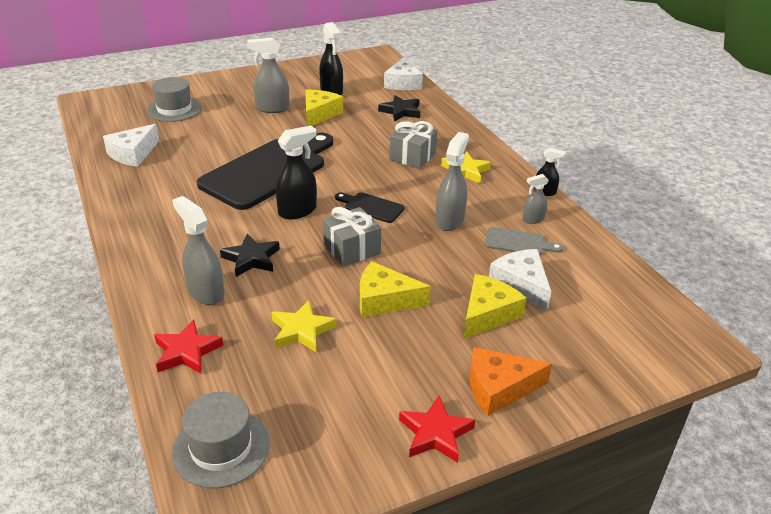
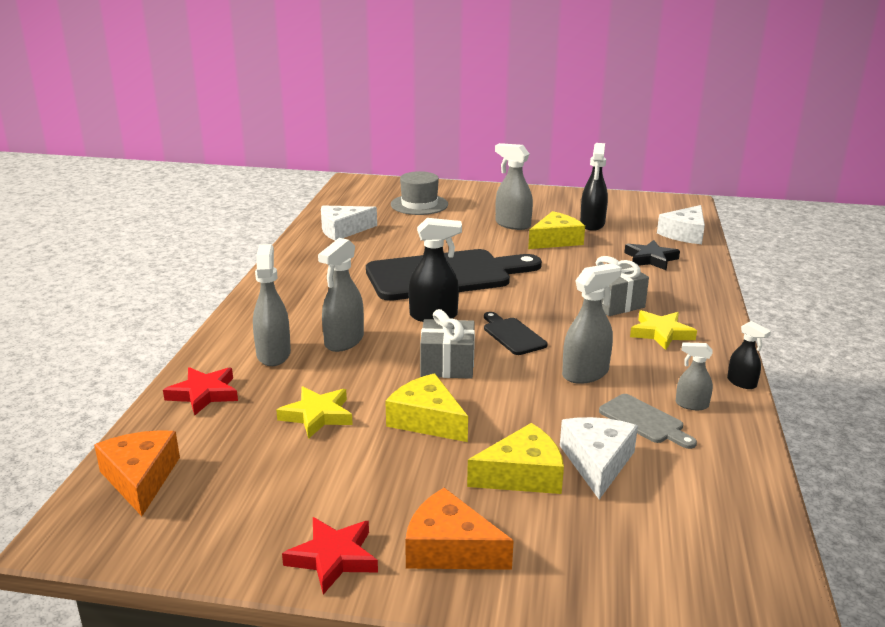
camera: 35 degrees right, 10 degrees down
(221, 447) = (140, 478): grey hat -> orange cheese
(251, 259) = (344, 341): black star -> grey spray bottle

